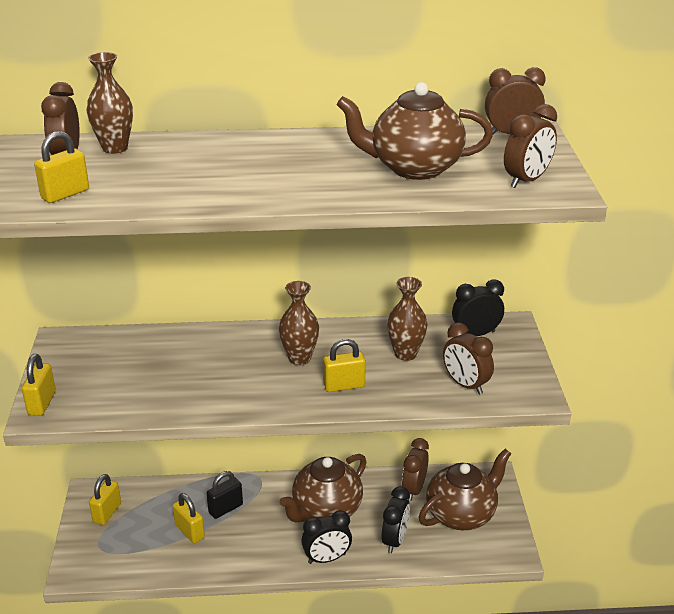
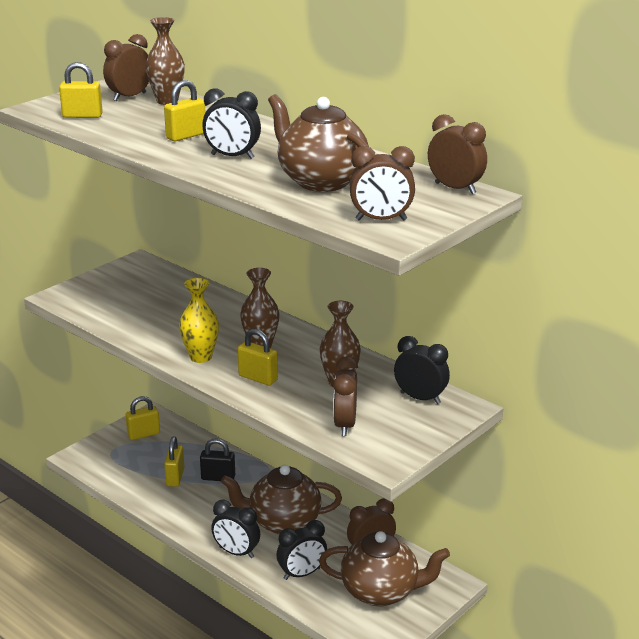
camera: 45 degrees right, 5 degrees down
(42, 403) = (69, 292): yellow padlock -> yellow padlock (186, 136)
(270, 395) = (200, 357): none -> yellow vase
(298, 176) = (232, 156): none -> black clock

